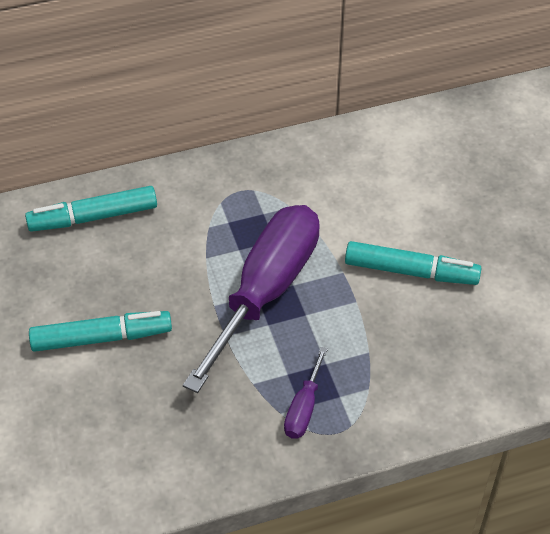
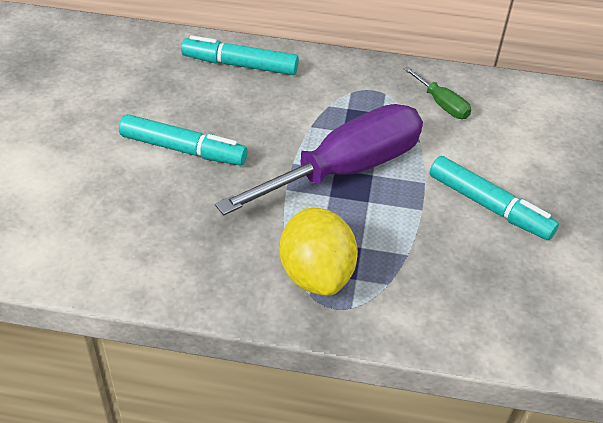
camera: 25 degrees right, 5 degrees down
(303, 408) = (316, 274): purple screwdriver -> yellow lemon
(312, 180) = (441, 104): none -> green screwdriver

